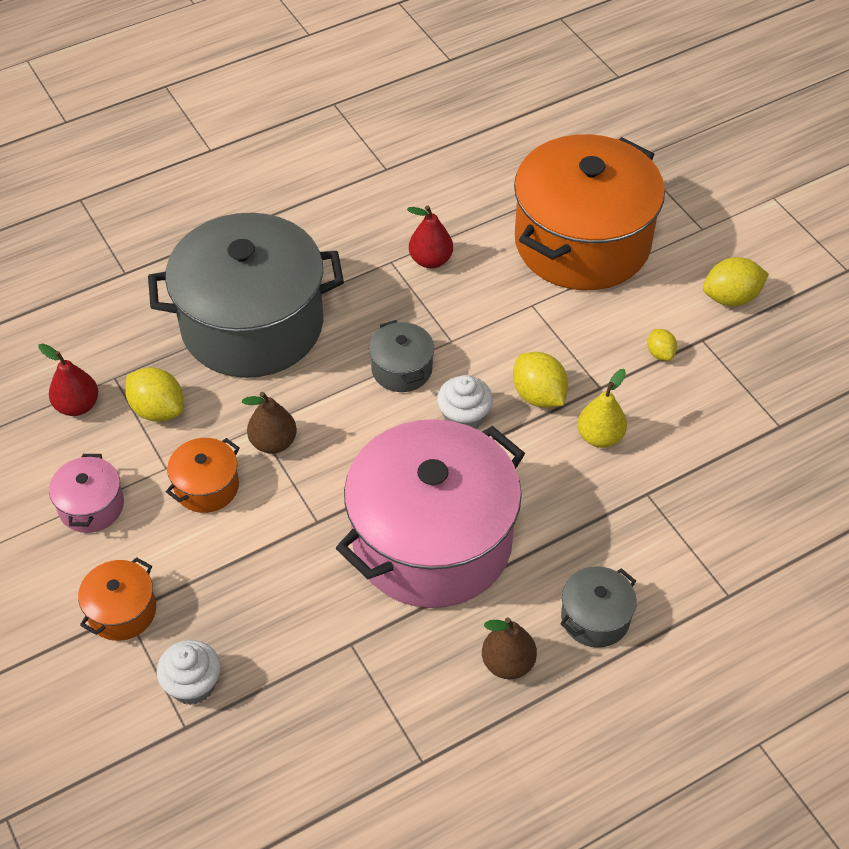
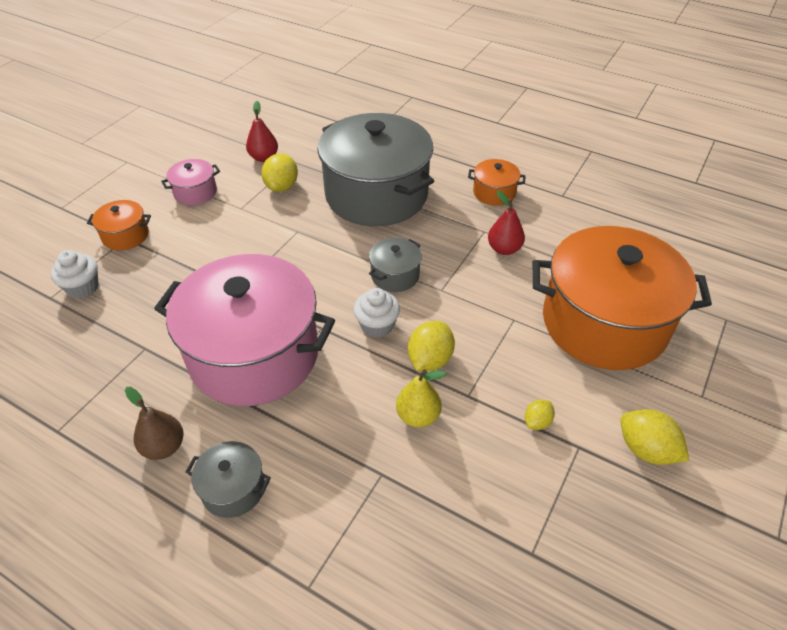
camera: 60 degrees right, 5 degrees down
(206, 486) = (236, 230): orange pot -> orange pot (494, 192)
(273, 442) = (289, 243): brown pear -> none

